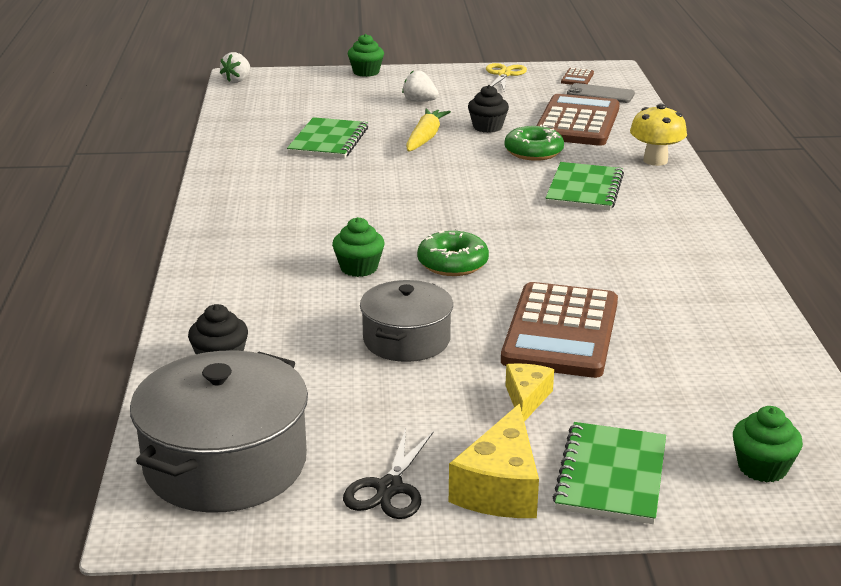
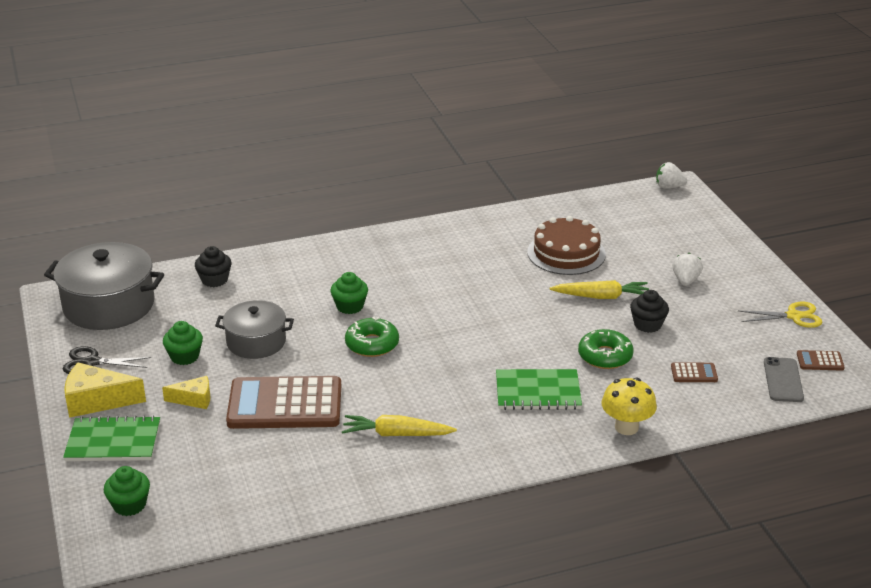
camera: 75 degrees right, 5 degrees up
(328, 141) = (566, 253): green notebook -> brown cake
(366, 72) = (738, 242): green cupcake -> green cupcake (184, 356)
(577, 122) = (694, 373): brown calculator -> brown calculator, size x0.40
(641, 269) = (396, 434): none -> yellow carrot

